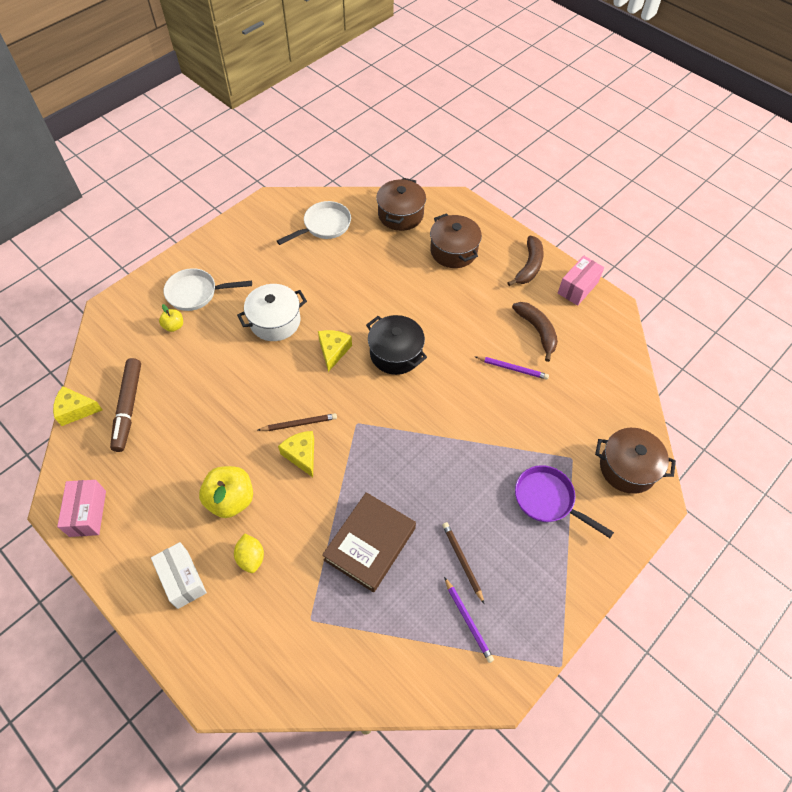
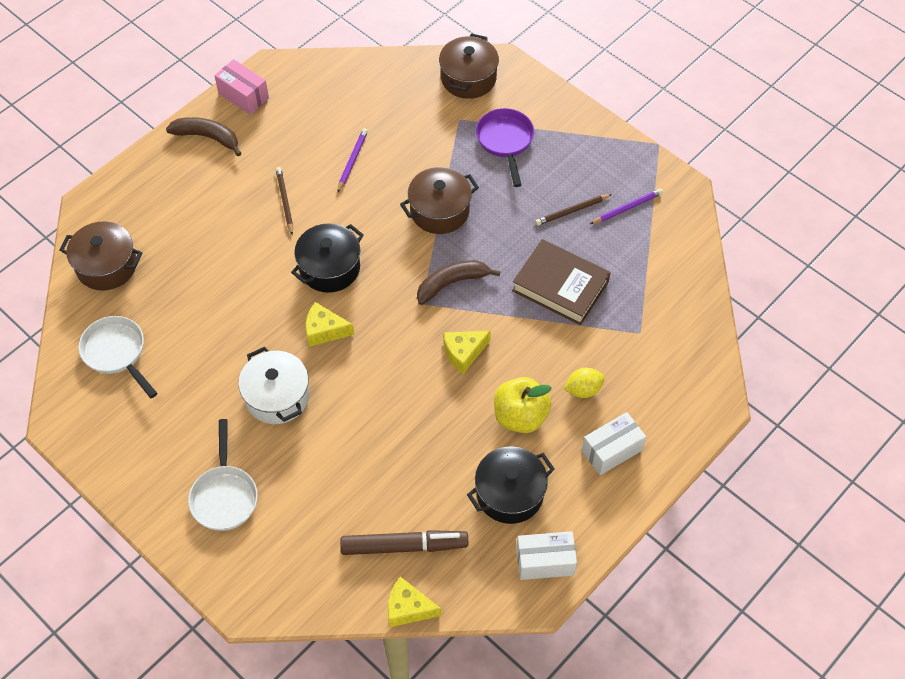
camera: 90 degrees left, 0 degrees up
(76, 410) = (408, 608): yellow cheese -> yellow cheese turned 105 degrees clockwise
(88, 513) = (545, 561): pink box -> white box
(157, 488) = (509, 493): none -> black pot
(174, 326) = (279, 514): yellow apple -> none
(299, 424) = (424, 358): brown pencil -> brown pencil (285, 201)
(453, 251) = (176, 210): brown pot -> brown pot (439, 211)
(537, 331) = (302, 136): brown banana -> brown banana (452, 283)
(548, 500) = (505, 142): purple pan -> purple pan turned 135 degrees clockwise

